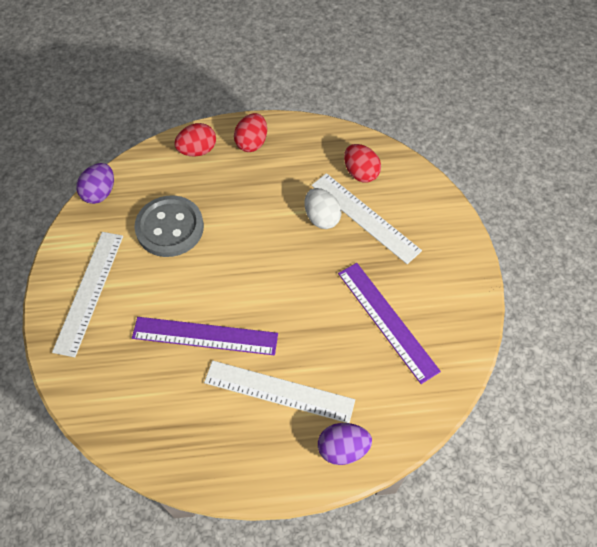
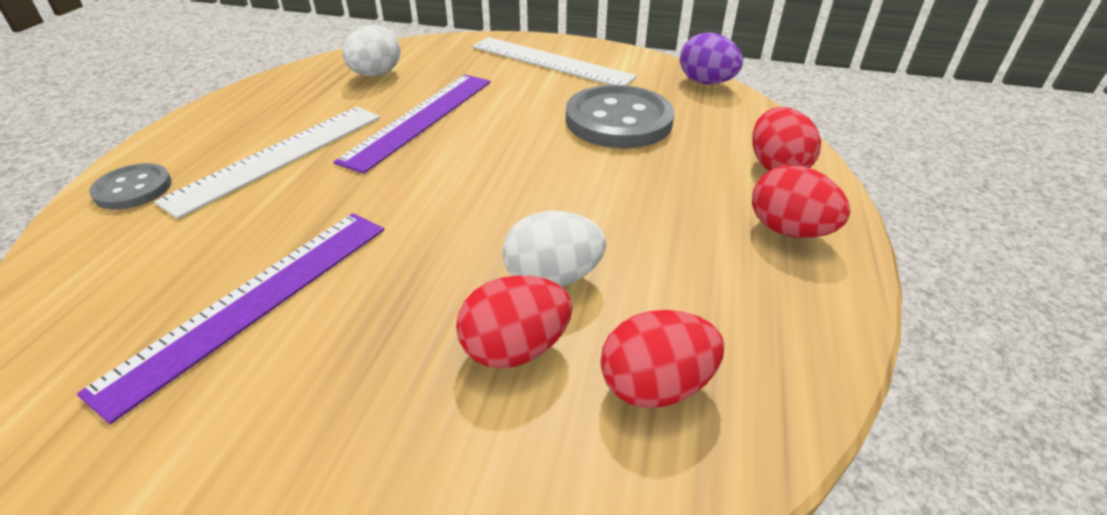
camera: 110 degrees right, 20 degrees down
(147, 402) = (376, 74): none -> white egg
(342, 448) = (133, 189): purple egg -> grey button
(365, 217) = (515, 349): white ruler -> red egg
(387, 321) = (253, 301): purple ruler -> purple ruler turned 45 degrees counterclockwise

